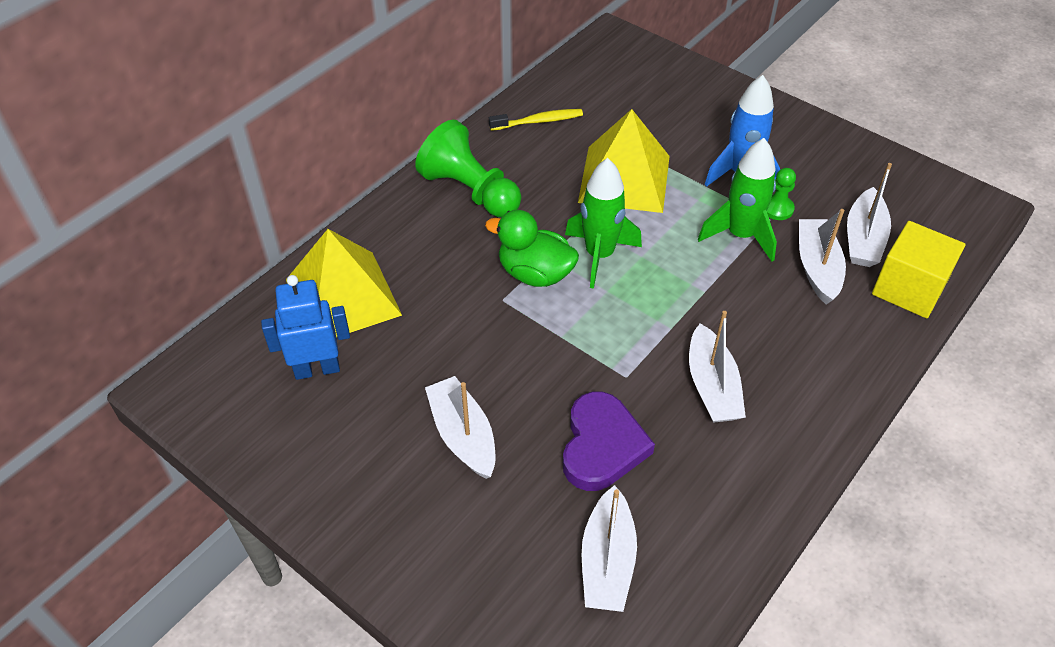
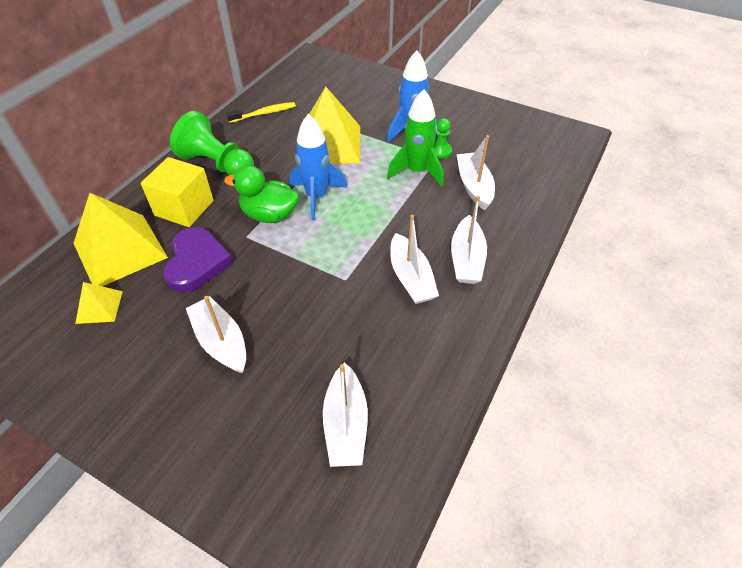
camera: 10 degrees left, 0 degrees up
(317, 369) = (99, 307): blue robot -> yellow pyramid
(599, 255) = (316, 197): green rocket -> blue rocket
(602, 445) = (332, 333): purple heart -> purple heart (197, 262)
(863, 239) = (502, 164): white boat -> white boat (466, 259)
(909, 288) = (539, 192): yellow cube -> yellow cube (184, 208)

